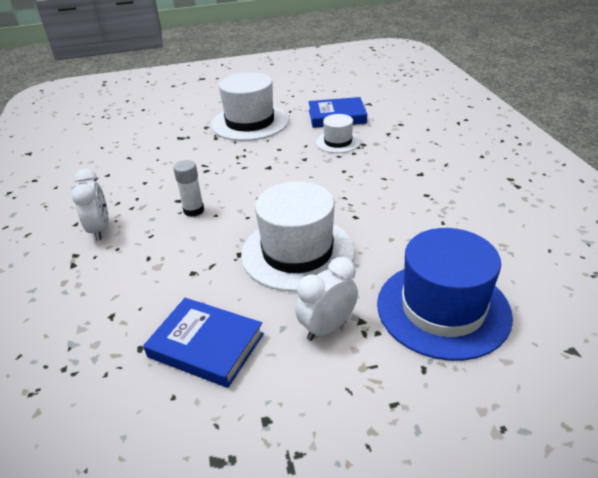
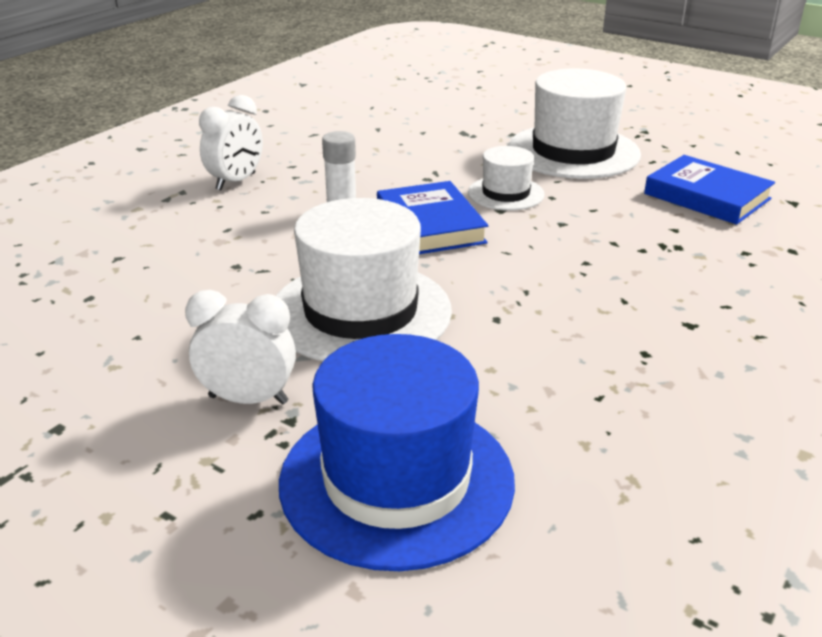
camera: 45 degrees right, 5 degrees down
(206, 345) = (131, 333): blue book -> blue book (430, 225)
(338, 142) = (645, 226): white hat -> white hat (506, 193)

